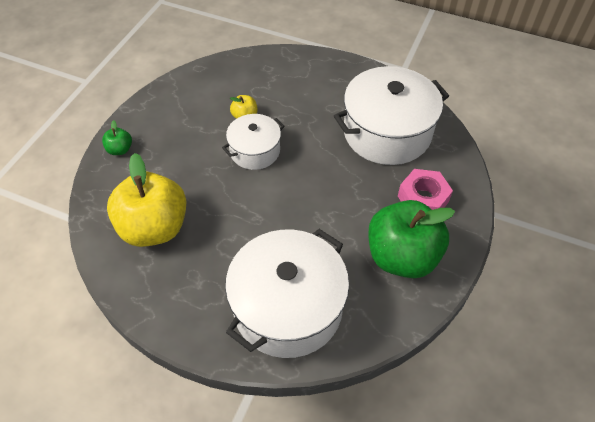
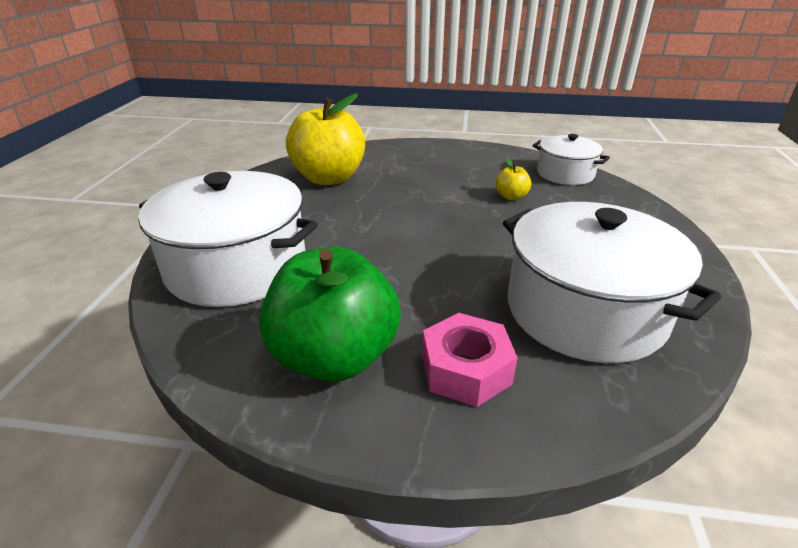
camera: 75 degrees right, 20 degrees down
(120, 150) = (415, 148): green apple -> none
(255, 151) = (462, 211): white pot -> white pot (565, 174)

